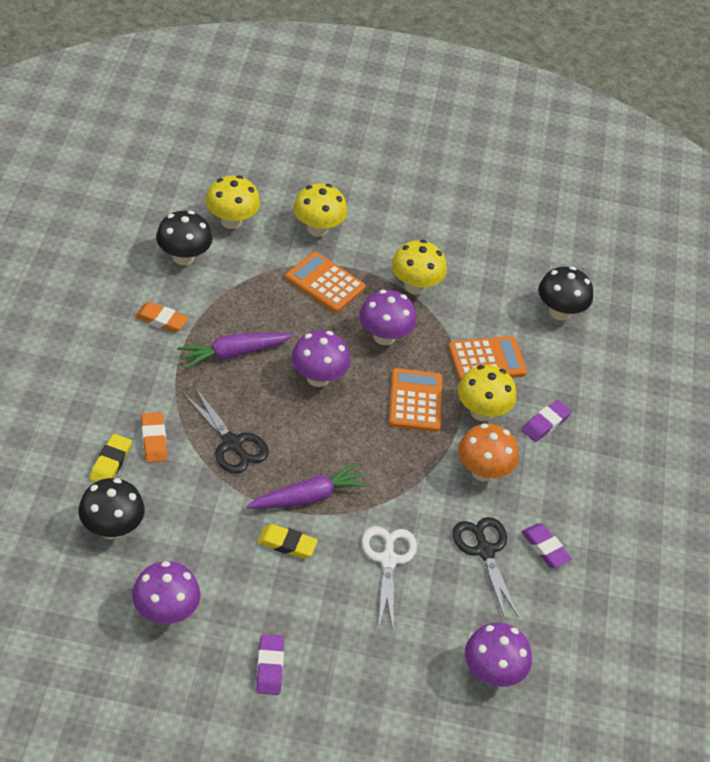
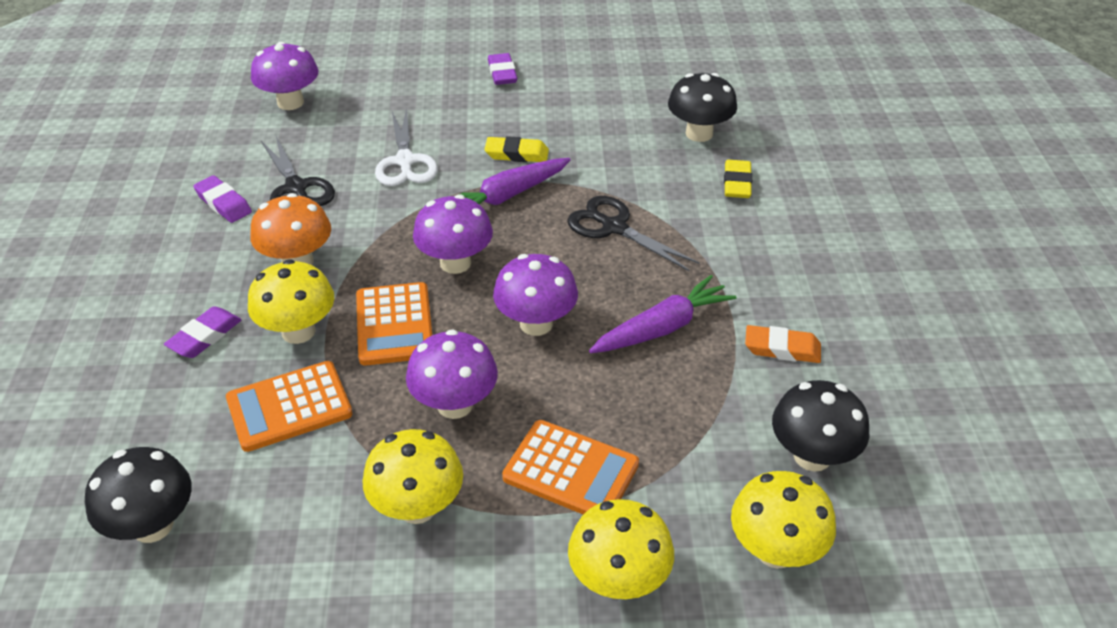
camera: 175 degrees right, 5 degrees down
(153, 440) = (704, 212): orange eraser -> none
(165, 612) = (612, 89): purple mushroom -> purple mushroom (455, 263)

